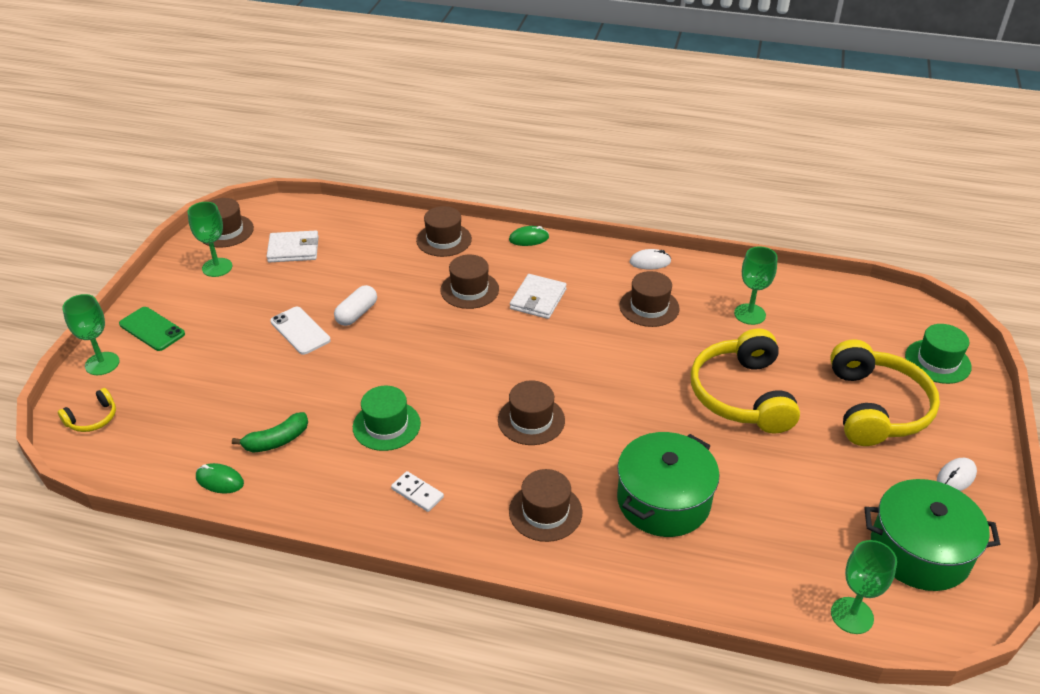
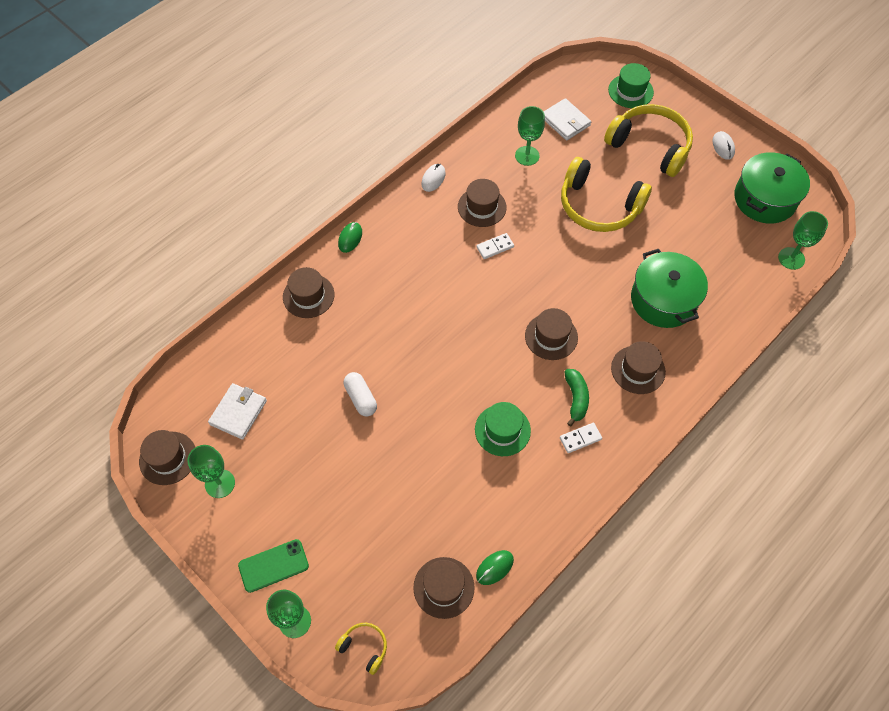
camera: 60 degrees left, 20 degrees up
(92, 418) = (364, 647): yellow headphones -> yellow headphones turned 45 degrees counterclockwise
(276, 441) = (474, 512): green banana -> green banana (576, 398)
(300, 331) = (354, 448): white phone -> none
(469, 290) = (385, 307): brown hat -> brown hat (443, 587)
(538, 299) = (427, 269): white wallet -> white wallet (565, 121)
(608, 335) = (495, 247): none -> white domino

